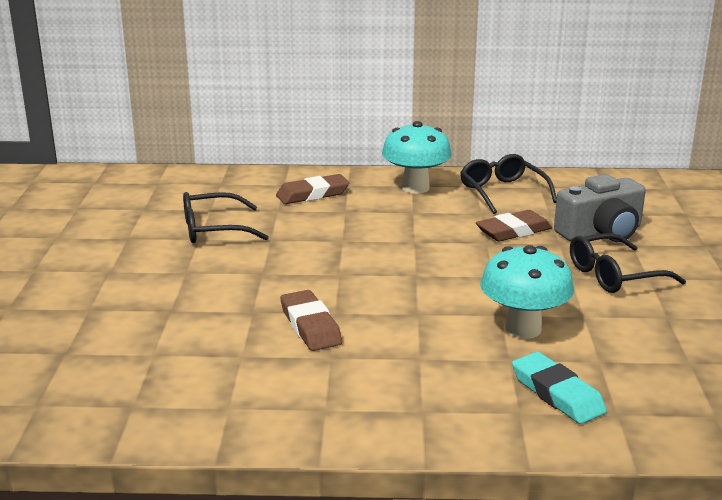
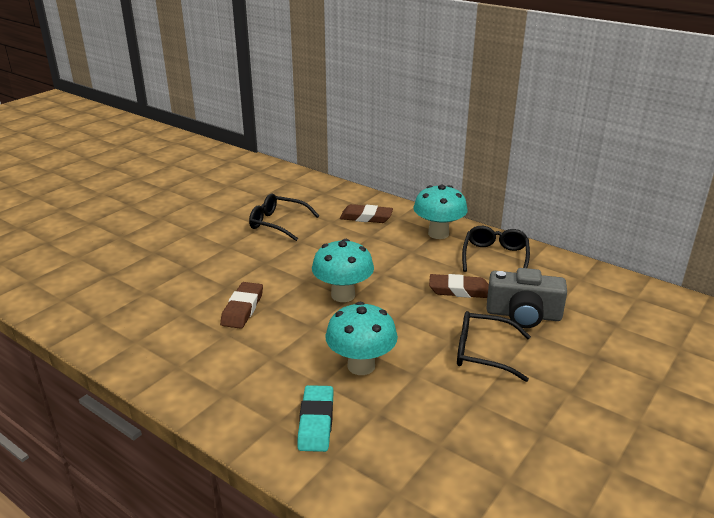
camera: 35 degrees right, 5 degrees up
(404, 274) = (343, 295): none -> turquoise mushroom

